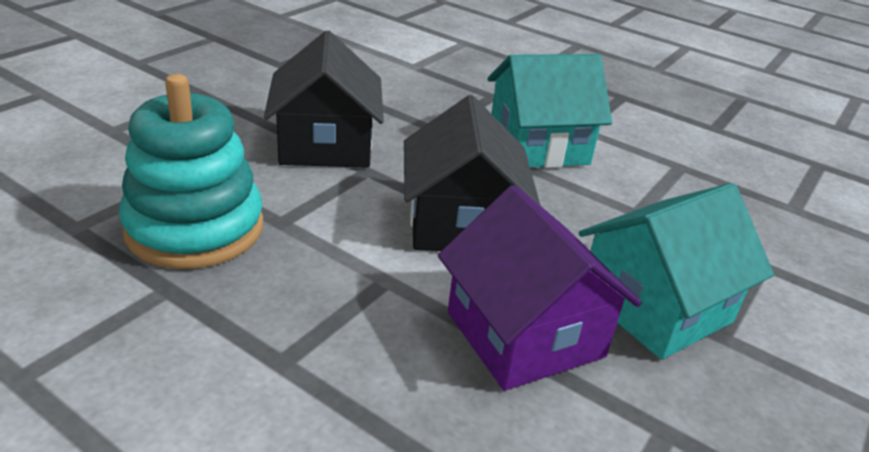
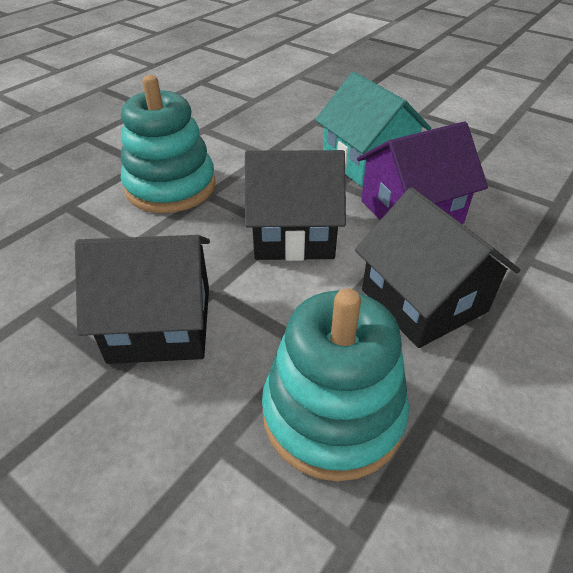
camera: 85 degrees left, 10 degrees up
(333, 313) = (423, 300): none -> black house
(538, 145) = (170, 187): turquoise house -> turquoise stacking toy

